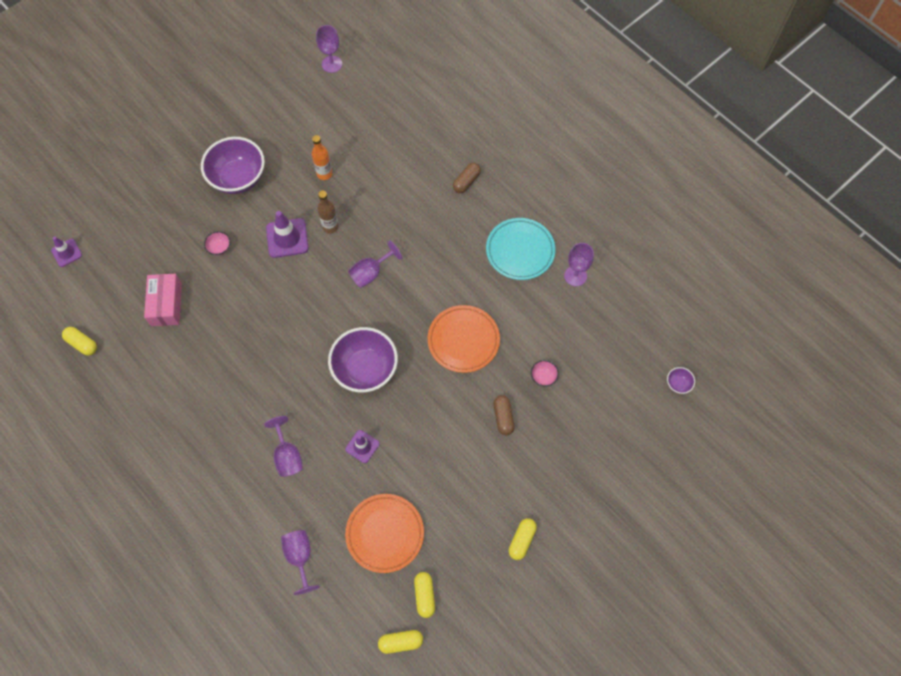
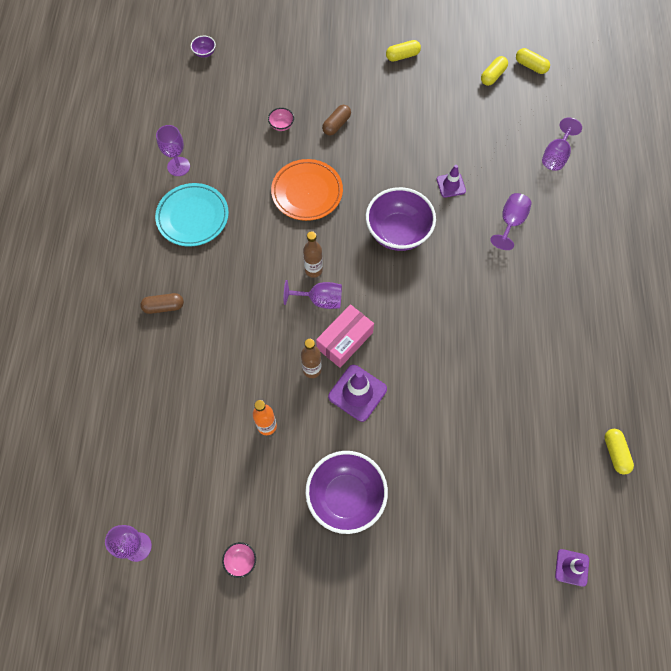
camera: 135 degrees left, 0 degrees up
(166, 304) = (513, 425): pink box -> pink box (344, 340)
(219, 248) = (423, 437): pink bowl -> pink bowl (241, 561)
(385, 534) = (486, 125): orange plate -> none
(397, 288) = (313, 270): none -> brown bottle

